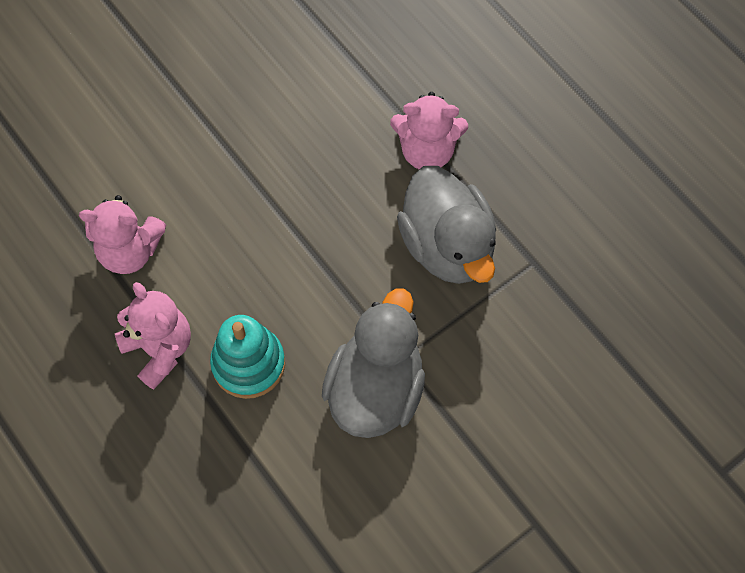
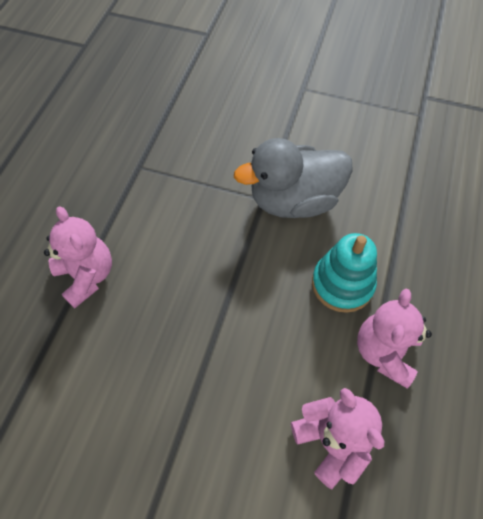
camera: 125 degrees left, 5 degrees down
(447, 246) = (160, 219): grey duck -> none

